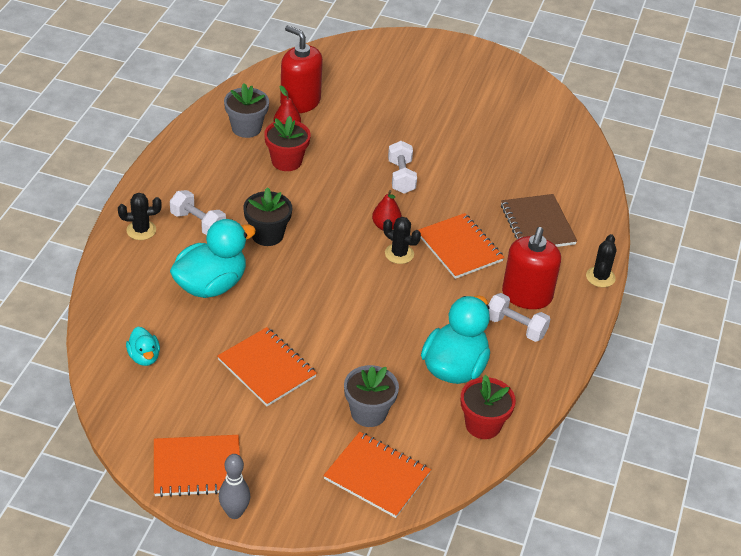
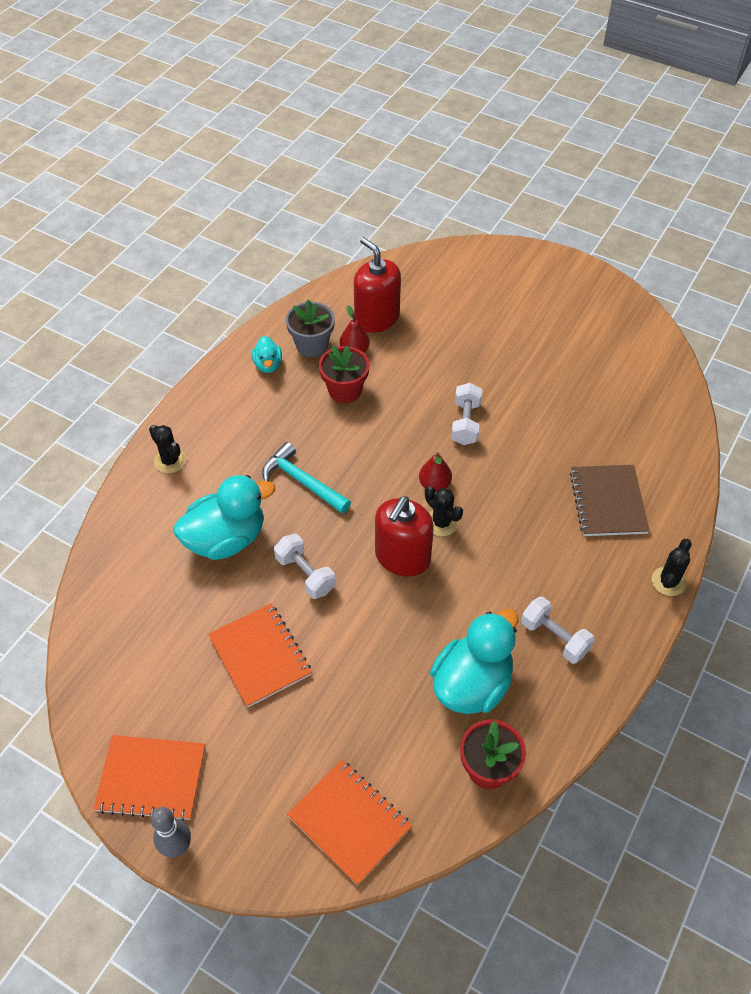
camera: 15 degrees right, 10 degrees up
(141, 230) = (170, 461): black cactus -> black cactus turned 45 degrees clockwise
(144, 357) = (132, 623): turquoise duck -> turquoise duck (268, 365)
(198, 223) = (231, 459): white dumbbell -> white dumbbell (305, 574)
(267, 235) = (302, 481): black flower pot -> turquoise hammer
(368, 413) = (359, 732): grey flower pot -> none
(459, 248) = (512, 522): orange notebook -> none
(527, 295) = (576, 596): red soap dispenser -> red soap dispenser (402, 557)

